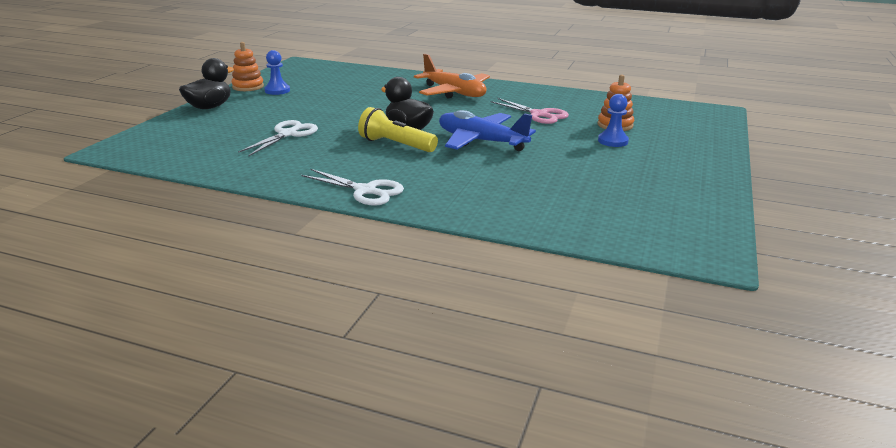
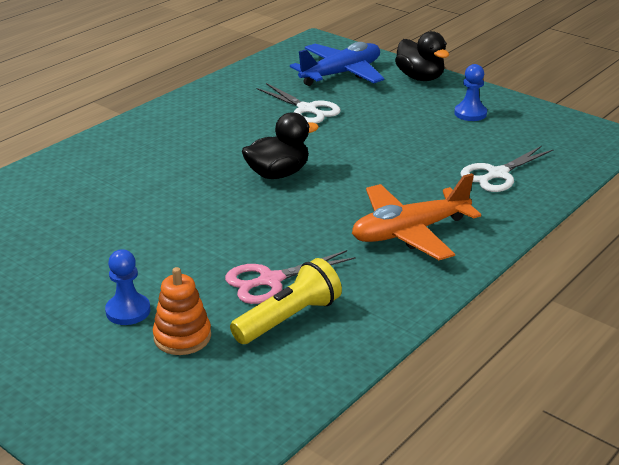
camera: 110 degrees right, 5 degrees up
(248, 87) = (494, 98): orange stacking toy -> none
(365, 191) = (134, 131): white scissors -> white scissors (497, 174)
(395, 145) = (233, 159): yellow flashlight -> yellow flashlight (289, 318)
(481, 141) = (204, 211): blue plane -> blue plane (341, 74)

